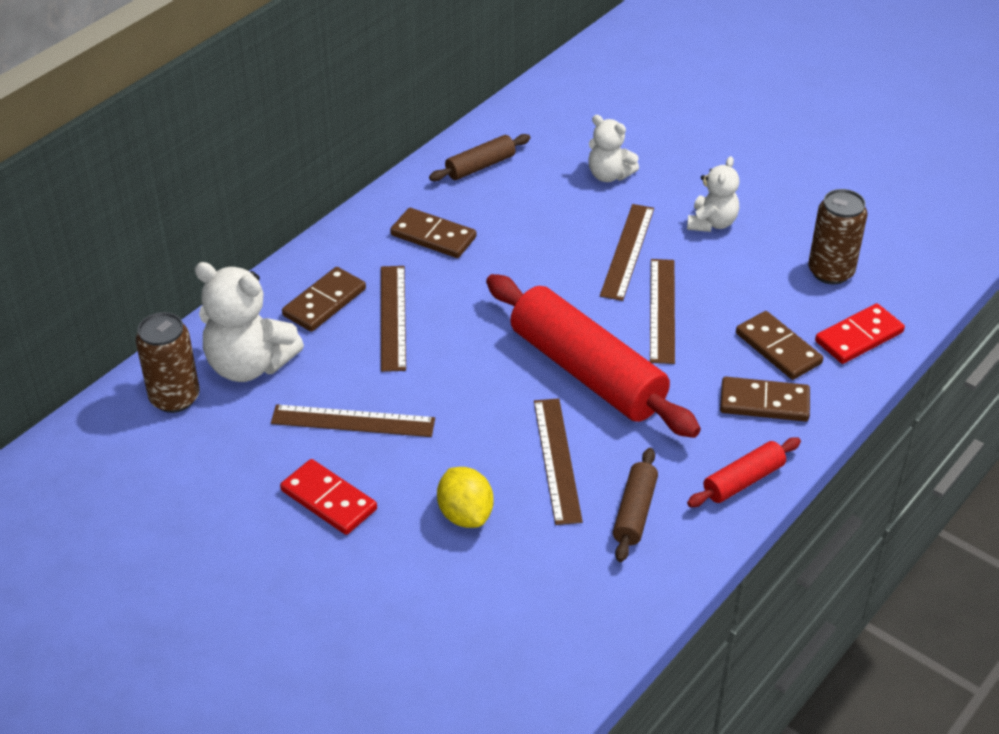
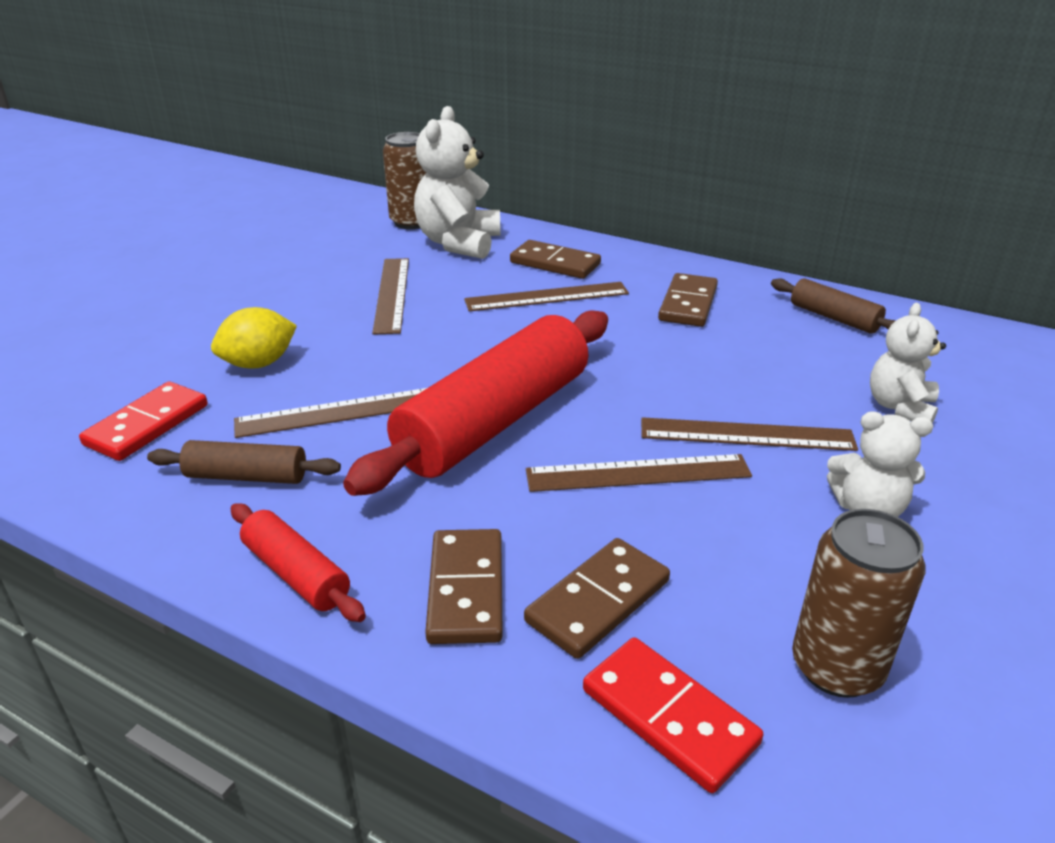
camera: 80 degrees right, 10 degrees down
(329, 500) = (287, 295): red domino -> red domino (147, 425)

